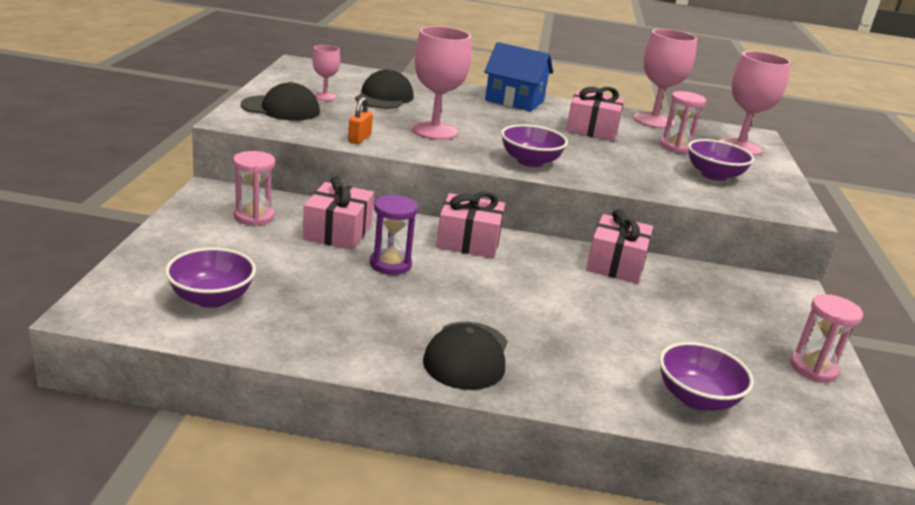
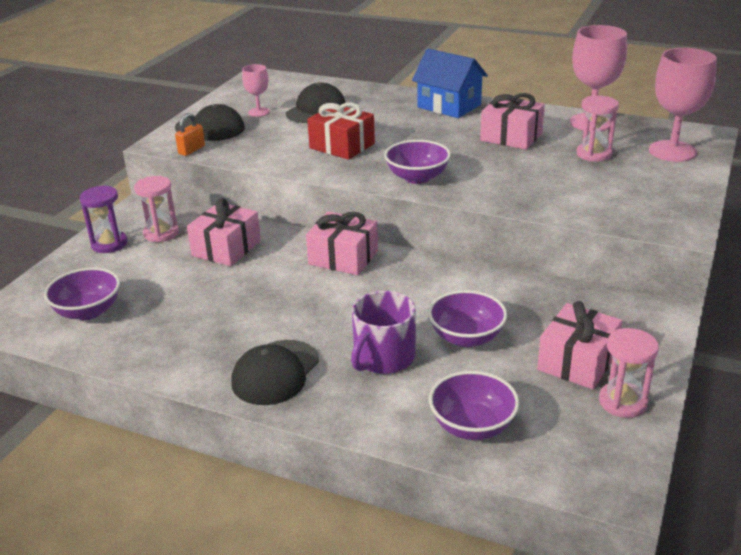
camera: 20 degrees right, 5 degrees up
(359, 138) = (263, 158): orange padlock -> orange padlock (191, 150)
(390, 264) = (256, 281): purple hourglass -> purple hourglass (109, 244)
(434, 131) = (342, 146): pink goblet -> red gift
(569, 336) = (383, 357): none -> purple mug
(616, 264) = (479, 283): pink gift -> pink gift (577, 361)
(714, 175) = (613, 188): purple bowl -> purple bowl (466, 337)

